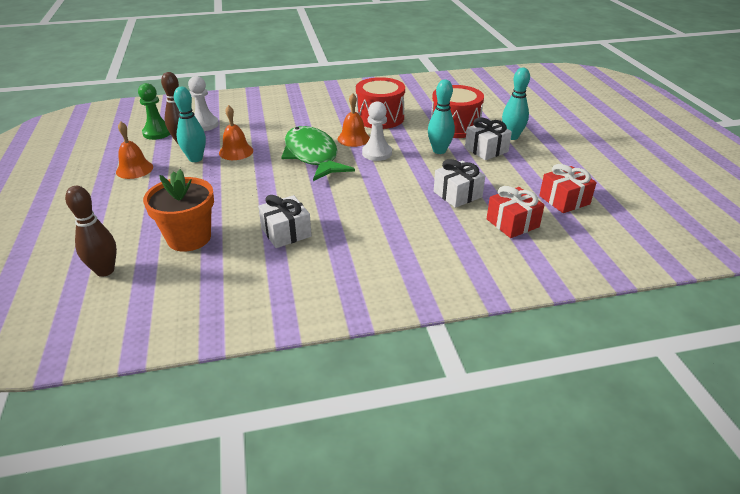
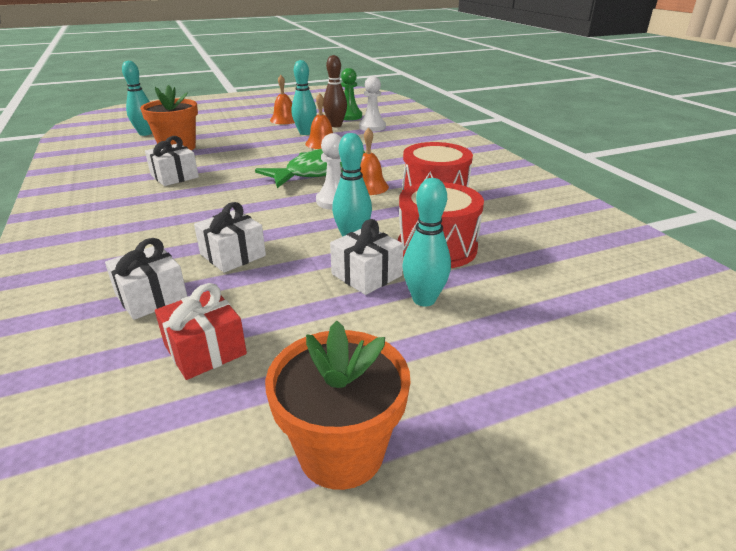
camera: 80 degrees right, 5 degrees down
(105, 271) = (145, 133): brown bowling pin -> turquoise bowling pin
(512, 223) = (151, 297): red gift -> white gift
(623, 166) = (341, 451): none -> orange flower pot

